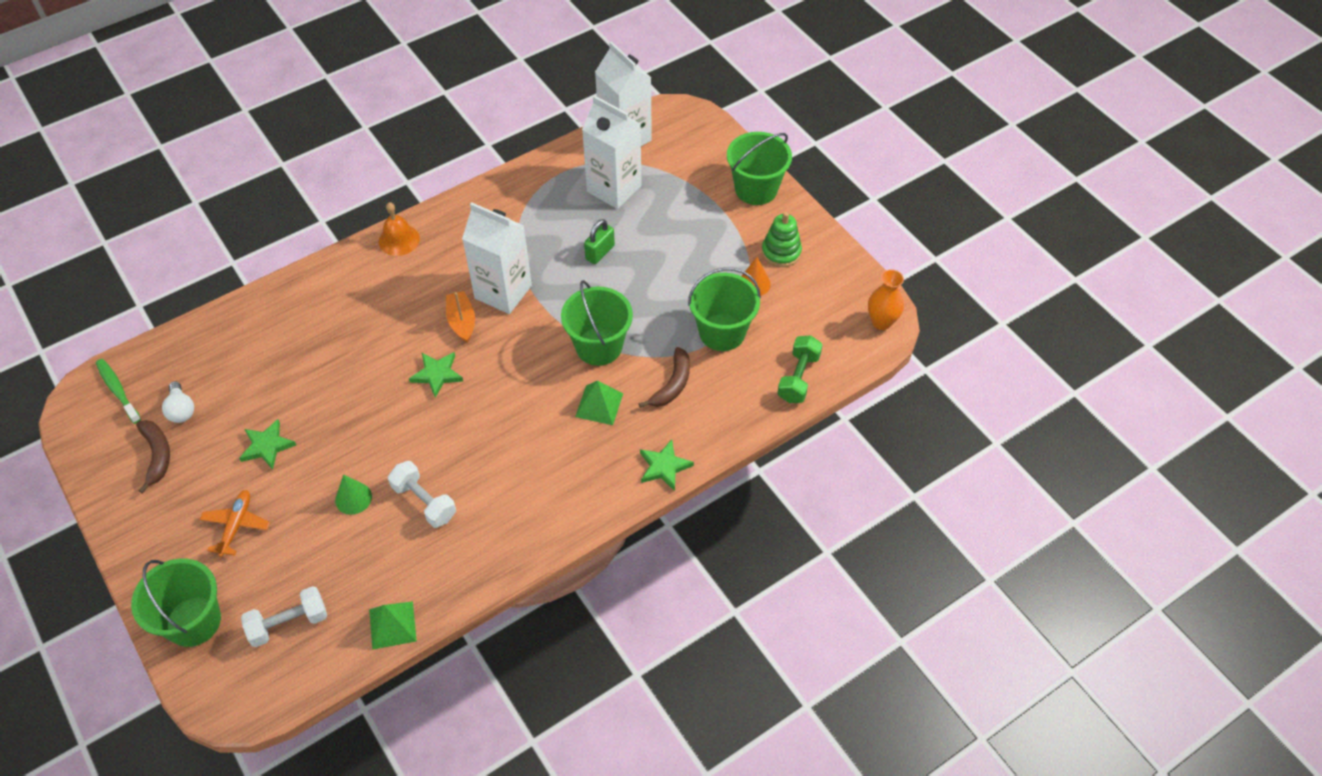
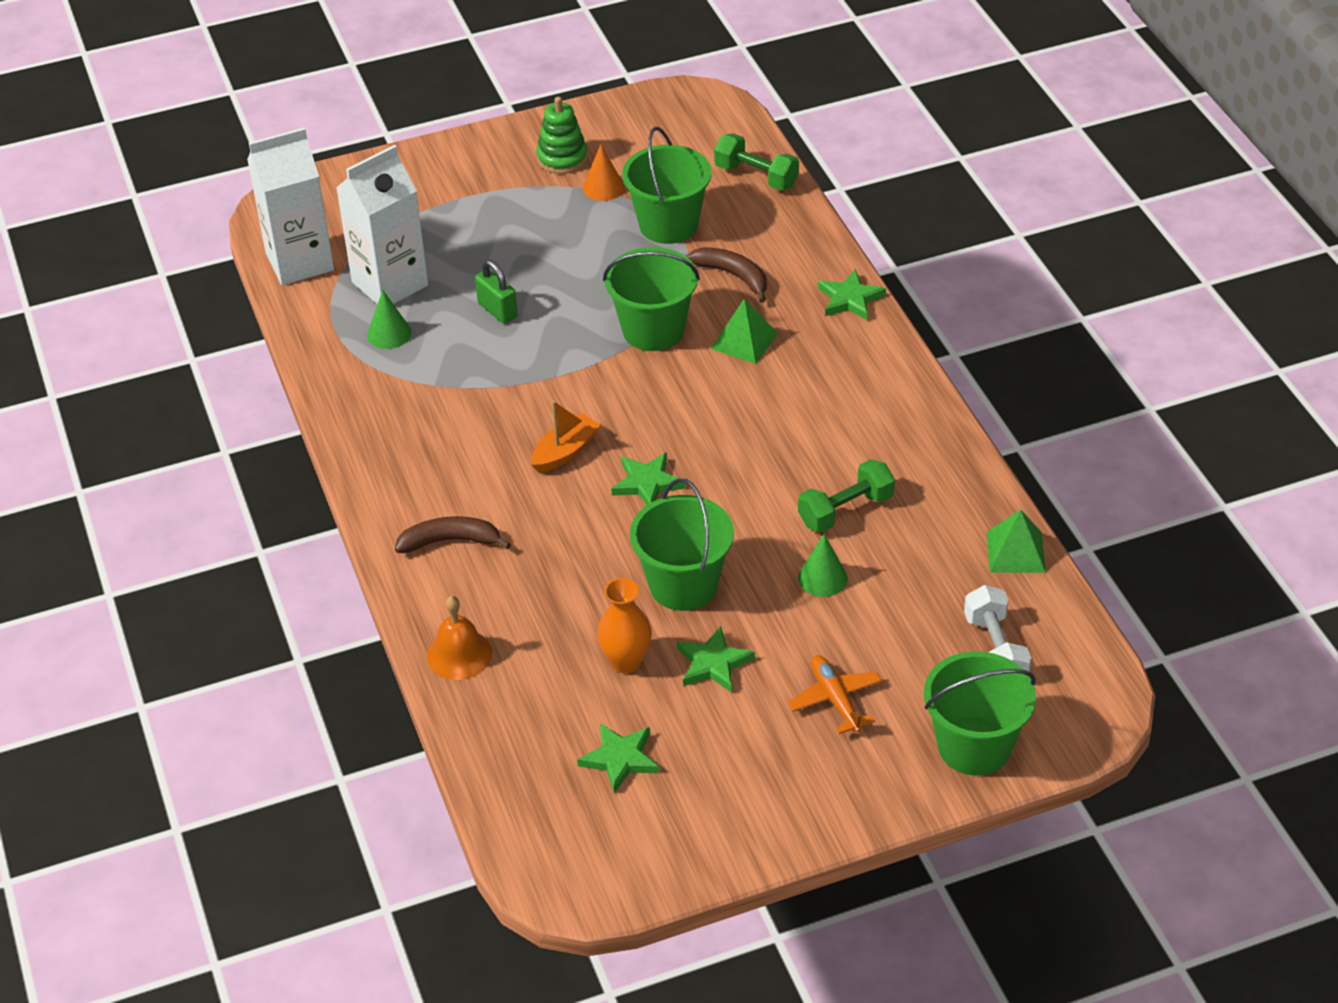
camera: 75 degrees left, 10 degrees down
(118, 390) = (558, 836): green toothbrush -> none
(157, 455) = (694, 787): brown banana -> brown banana (450, 541)
(181, 410) = (620, 759): white light bulb -> green star
(236, 525) = (835, 699): orange plane -> orange plane turned 45 degrees clockwise
(399, 240) = (389, 504): orange bell -> orange bell (459, 654)
(424, 502) = (845, 510): white dumbbell -> green dumbbell
(462, 321) = (565, 452): orange boat -> orange boat turned 135 degrees clockwise
(503, 292) = (529, 407): white carton -> none
(563, 200) = (389, 333): none -> green cone
(756, 189) = (449, 161): green bucket -> green bucket (683, 585)
(881, 322) = (698, 102): orange vase -> orange vase (626, 662)

